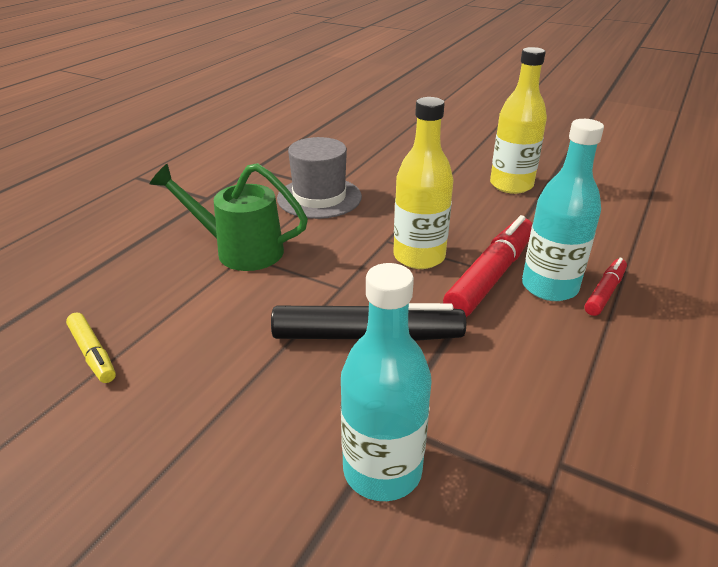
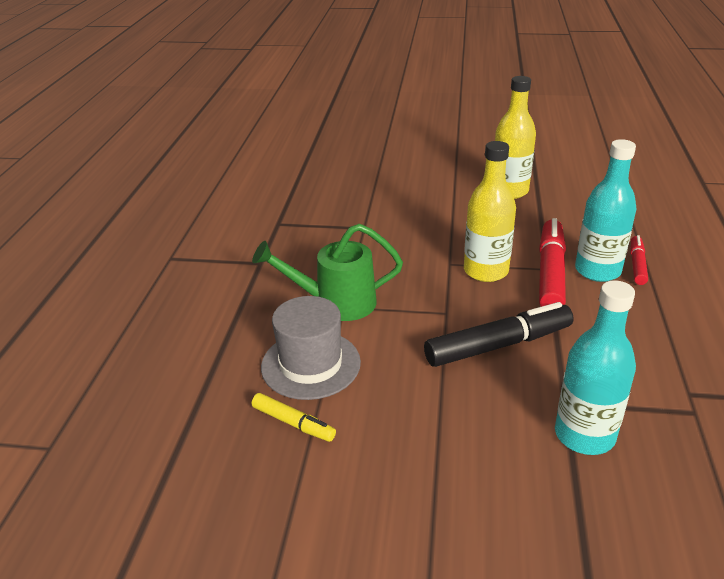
camera: 20 degrees left, 0 degrees up
(319, 197) = (362, 239): grey hat -> grey hat (311, 364)

